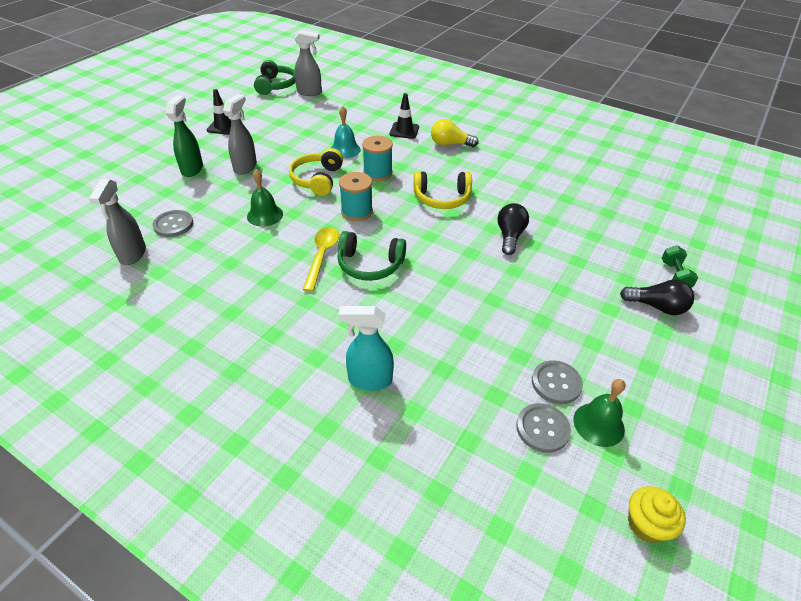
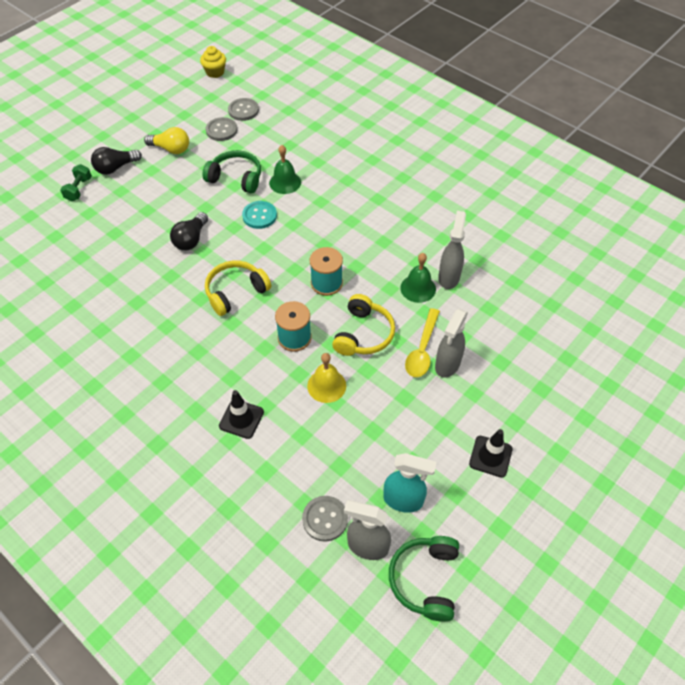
camera: 170 degrees left, 10 degrees up
(132, 254) = (530, 254): grey spray bottle -> grey spray bottle (449, 277)
(173, 225) = (505, 285): grey button -> grey button (325, 519)
(192, 169) = (509, 367): green spray bottle -> none
(322, 256) = (364, 236): yellow spoon -> yellow spoon (422, 350)
(345, 149) = (326, 385): turquoise bell -> yellow bell
(369, 380) = (339, 143): turquoise spray bottle -> turquoise spray bottle (403, 500)
(370, 265) = (324, 224): green headphones -> green headphones (236, 178)
(442, 198) = (235, 292): yellow headphones -> yellow headphones turned 45 degrees counterclockwise
(447, 266) = (259, 216): none -> turquoise button
(450, 144) = (191, 382): yellow light bulb -> yellow light bulb (171, 149)
(598, 424) = (210, 109): green bell -> green bell (285, 182)
(657, 307) = (115, 168): black light bulb -> black light bulb turned 60 degrees counterclockwise

